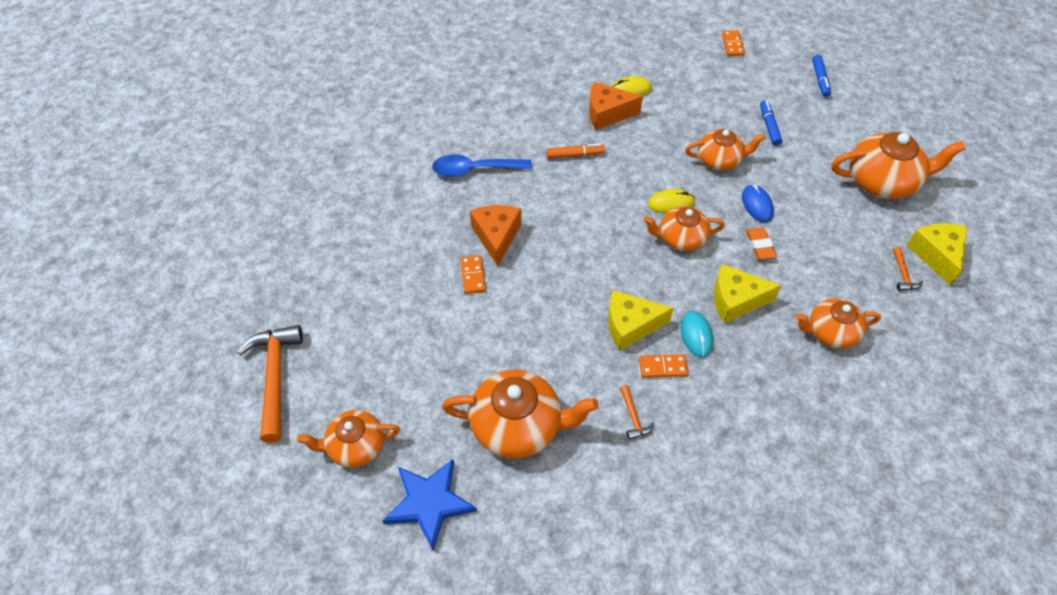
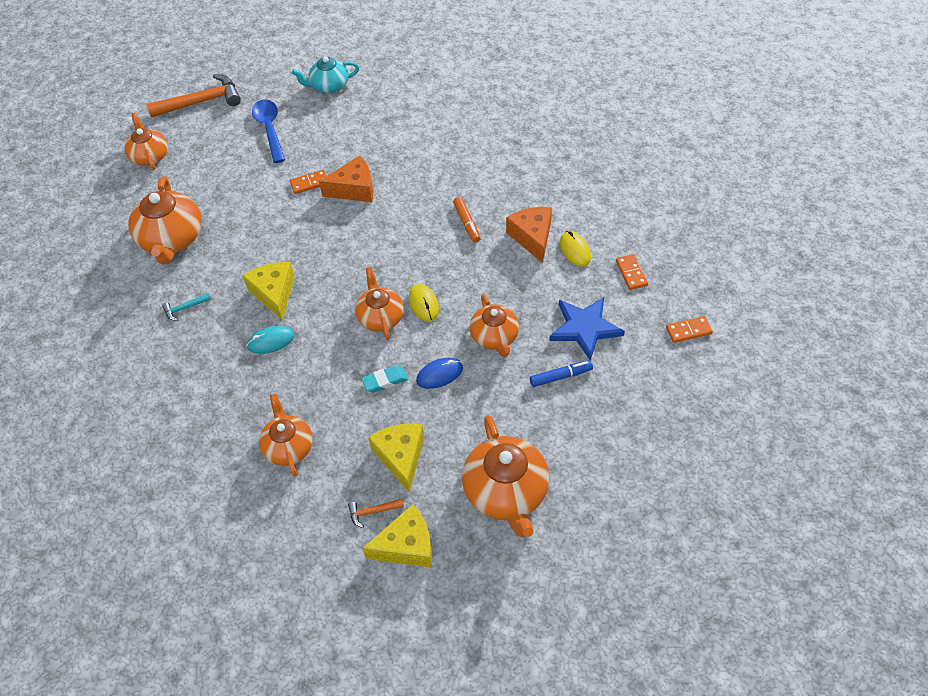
camera: 80 degrees right, 0 degrees up
(315, 238) = (329, 86): none -> turquoise teapot
(429, 503) = (108, 204): blue star -> blue star (584, 328)
(475, 169) = (428, 159): blue spoon -> blue spoon (270, 129)
(633, 417) = (184, 308): orange hammer -> turquoise hammer
(663, 367) = (234, 321): orange domino -> orange domino (631, 273)
(735, 300) = (314, 367): yellow cheese -> yellow cheese (401, 457)
(759, 246) = (385, 381): orange eraser -> turquoise eraser
(820, 80) = (660, 422): blue marker -> none

